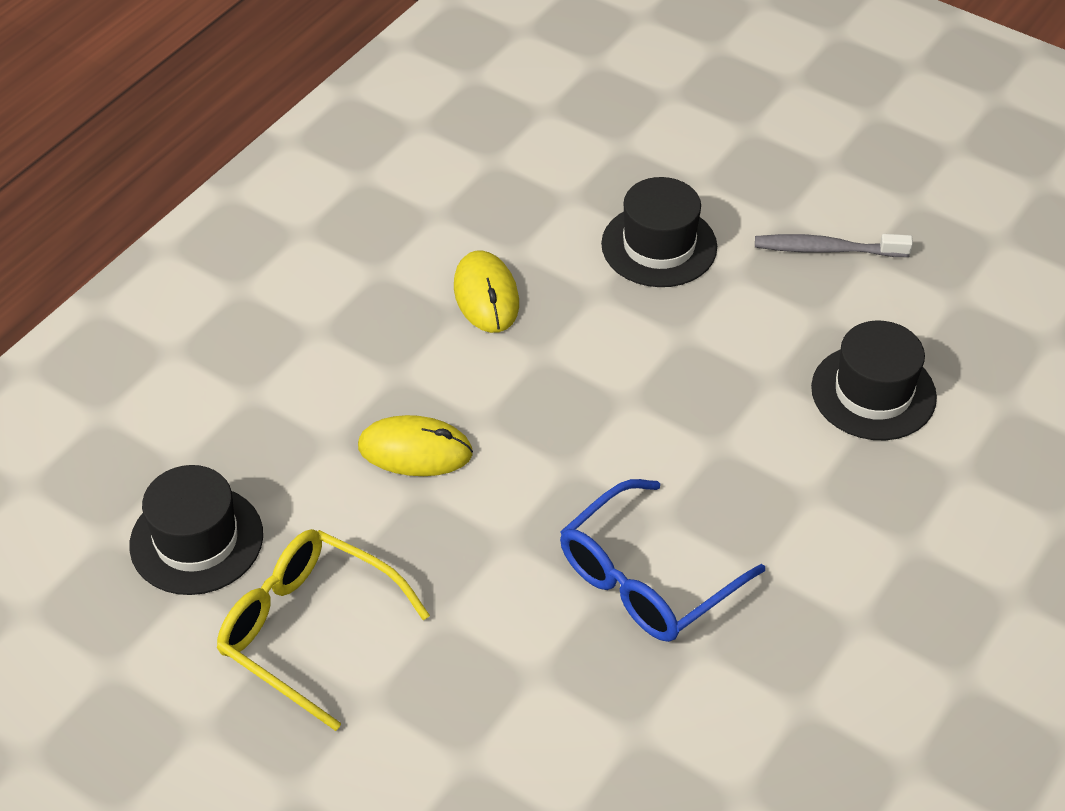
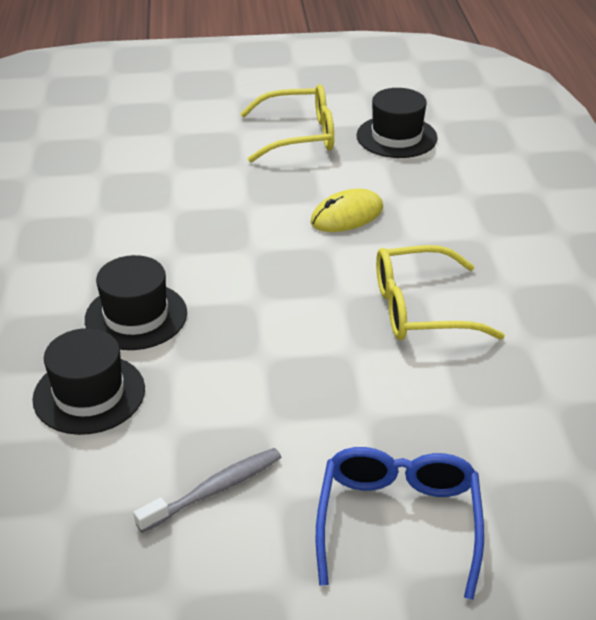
camera: 140 degrees right, 10 degrees down
(486, 295) = (420, 309): yellow mouse -> yellow glasses
(646, 579) = (153, 226): blue glasses -> blue glasses (398, 522)
(659, 246) = (349, 411): black hat -> black hat (136, 316)

